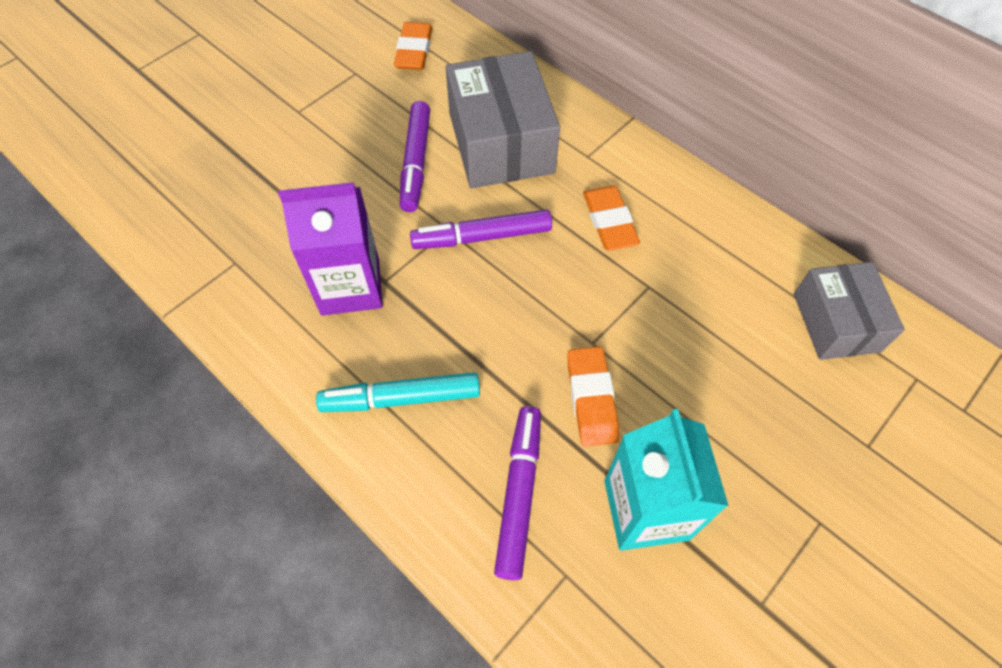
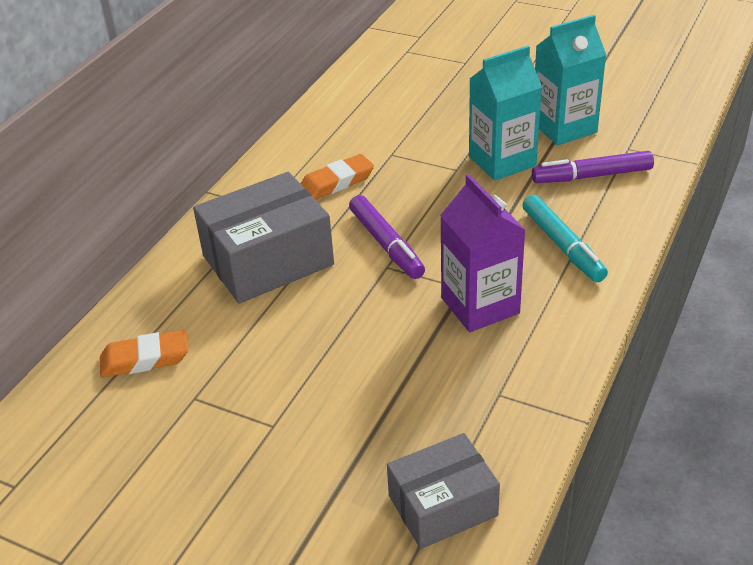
camera: 105 degrees left, 20 degrees down
(416, 162) = (315, 308): purple marker -> none
(591, 399) = (502, 161): orange eraser -> turquoise carton
(836, 322) = (380, 79): grey box -> grey box (442, 506)

